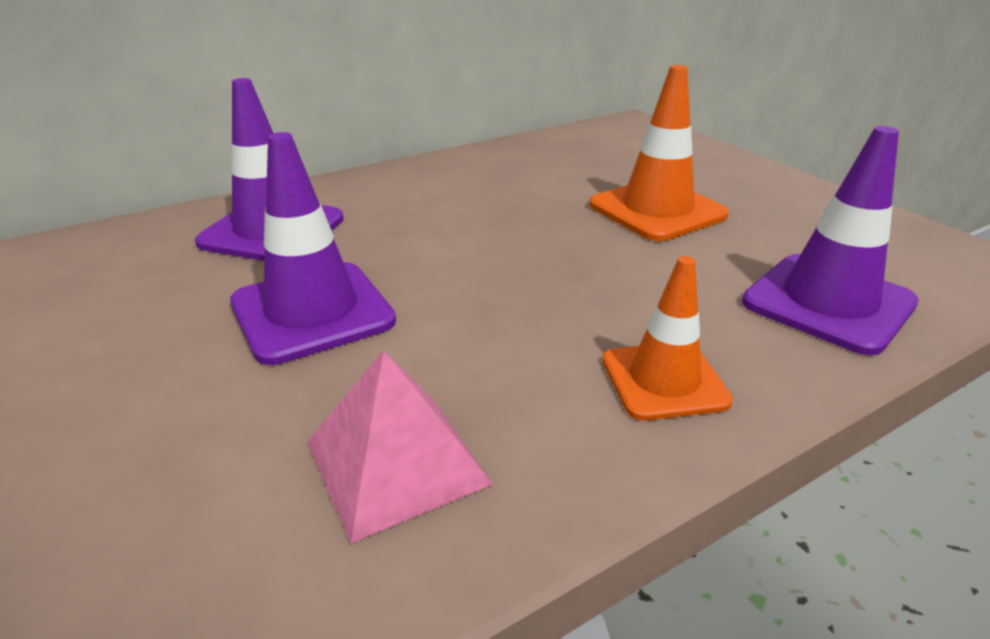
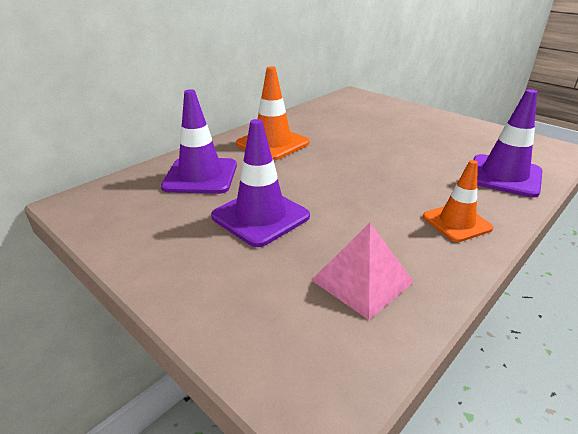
camera: 15 degrees left, 0 degrees up
(657, 210) = (398, 140): orange traffic cone -> orange traffic cone (272, 143)

